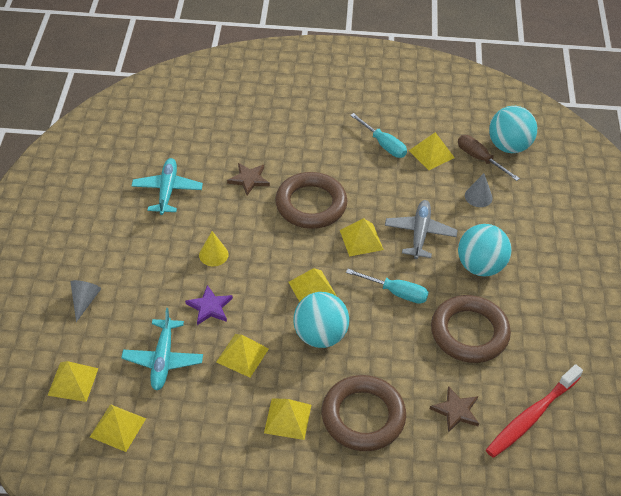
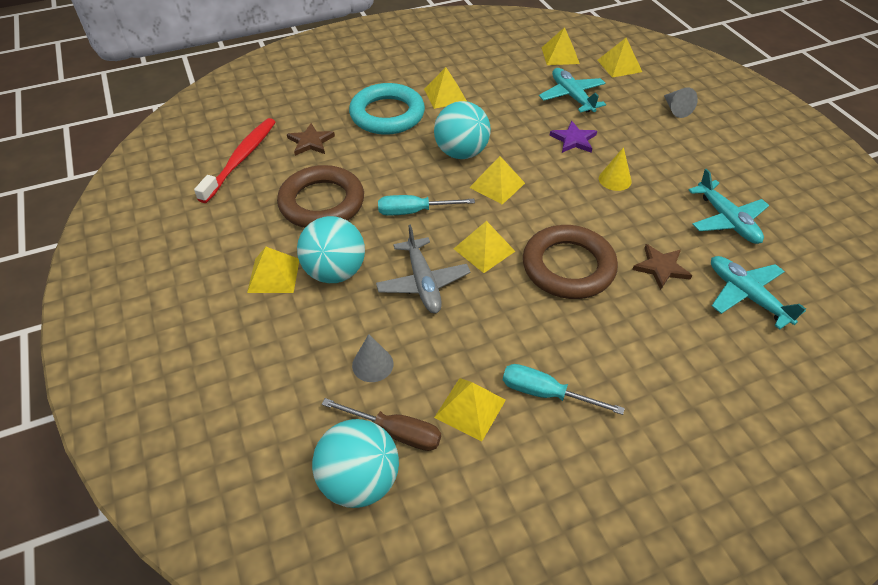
camera: 155 degrees right, 0 degrees up
(214, 144) = (746, 296): none -> turquoise plane
(242, 355) = (514, 119): yellow pyramid -> yellow pyramid (274, 275)
(363, 416) = (387, 114): brown ring -> turquoise ring

